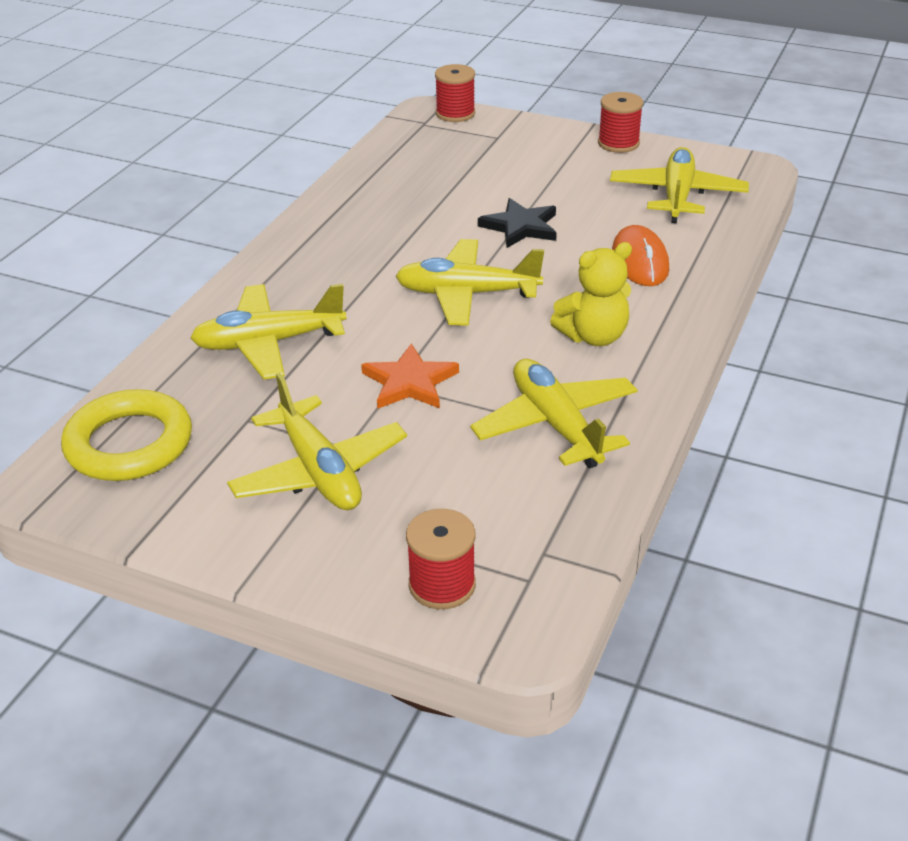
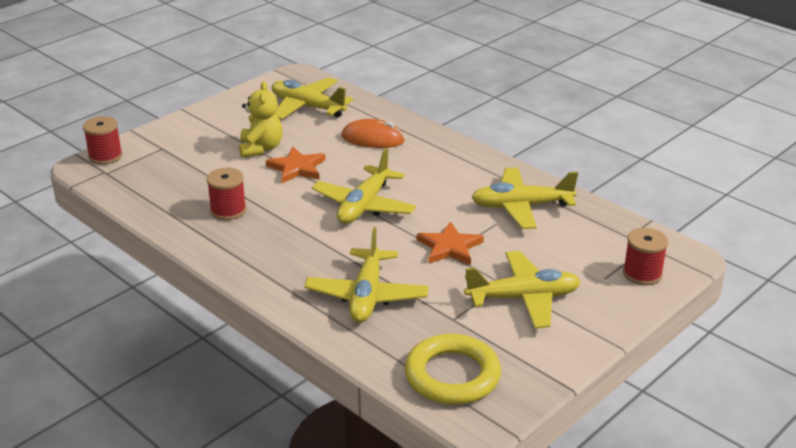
camera: 70 degrees left, 5 degrees down
(521, 227) = (297, 168): black star -> orange star
(593, 336) = (442, 174): yellow teddy bear -> yellow teddy bear (261, 148)
(618, 143) = (220, 108): red spool -> red spool (228, 210)

